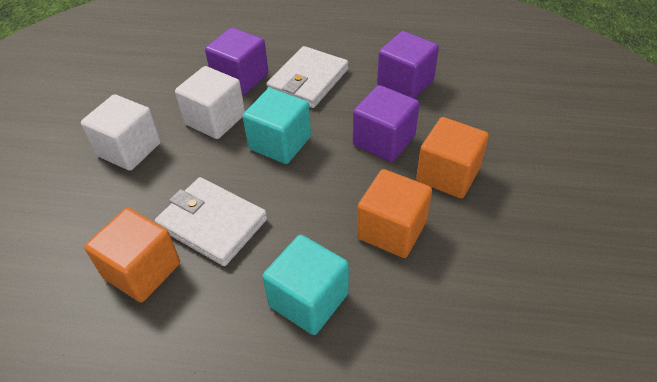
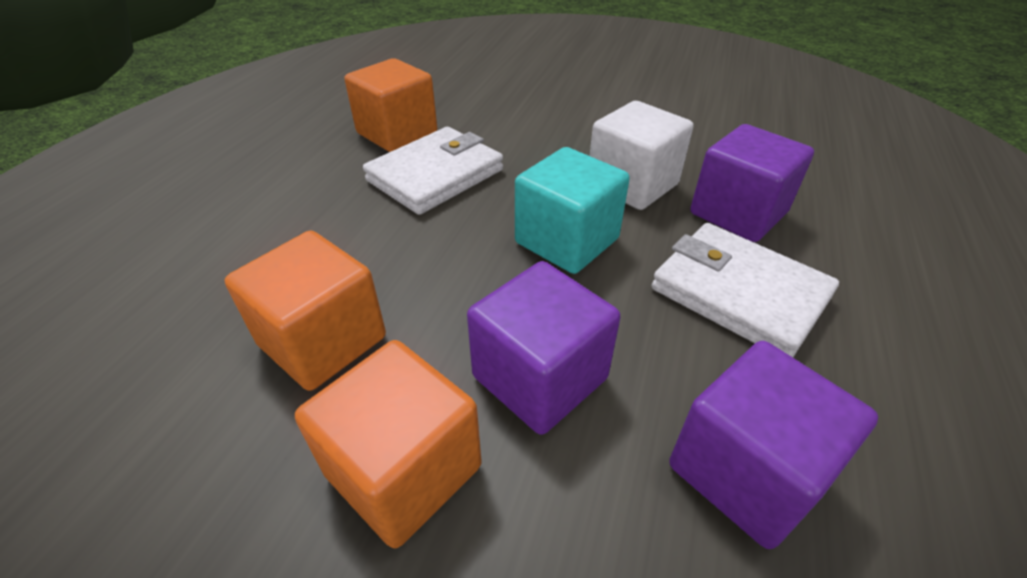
camera: 100 degrees right, 5 degrees down
(129, 149) = (584, 124): white cube -> none
(308, 300) = (272, 237): turquoise cube -> none

